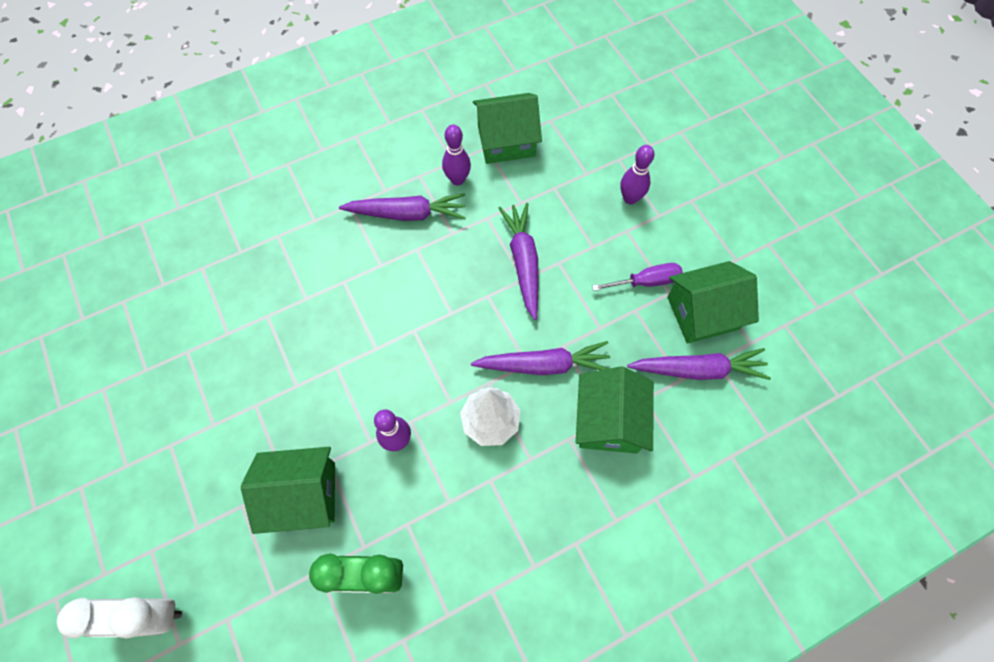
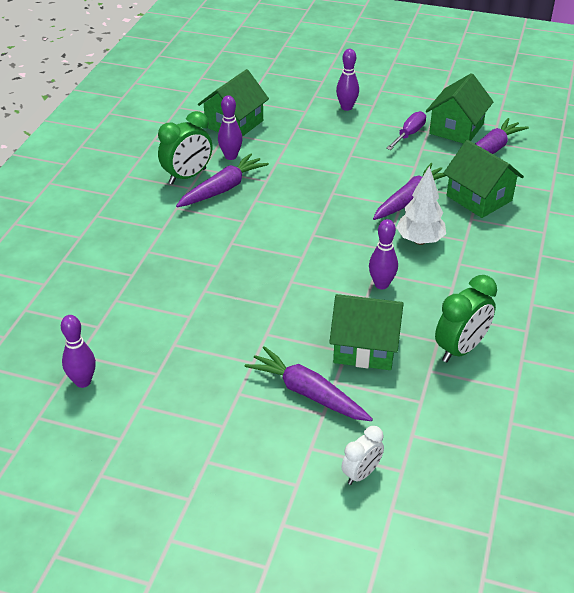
camera: 45 degrees left, 25 degrees down
(97, 330) = (83, 381): none -> purple bowling pin
(151, 614) = (361, 474): white clock -> white clock, size x0.62
(303, 494) = (365, 347): green house -> green house turned 60 degrees clockwise
(398, 175) = (187, 176): none -> green clock
(523, 262) = (330, 167): purple carrot -> purple carrot (308, 393)

